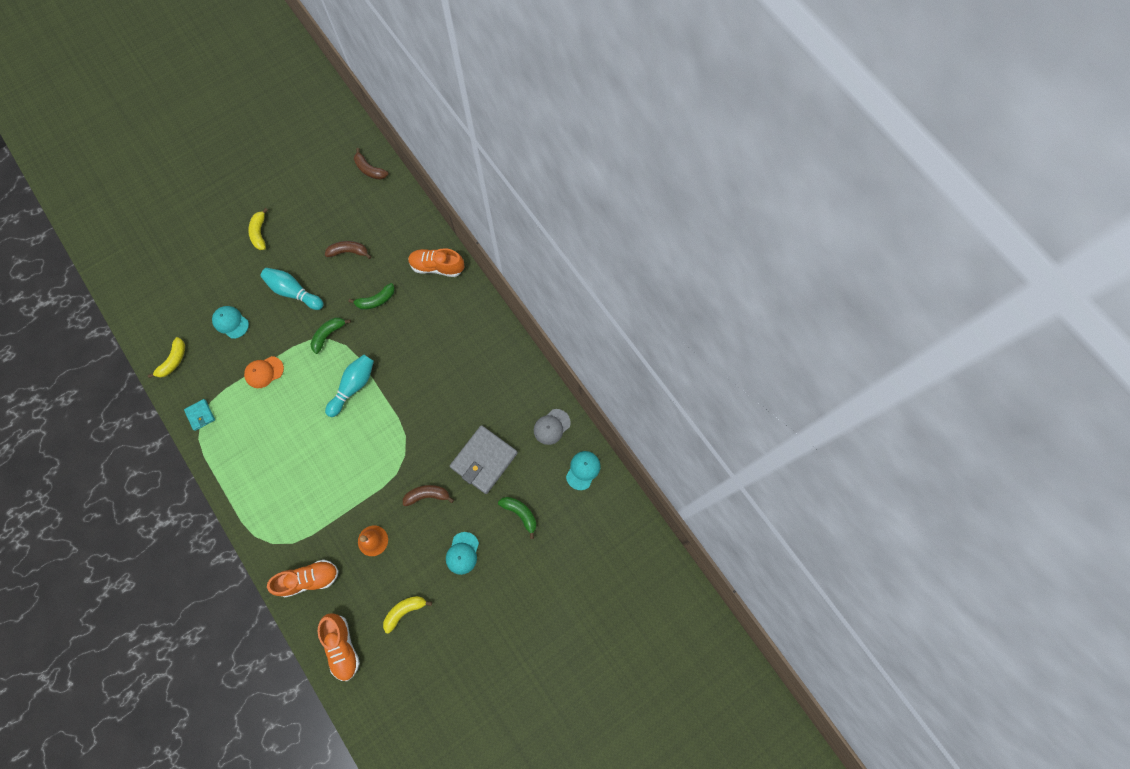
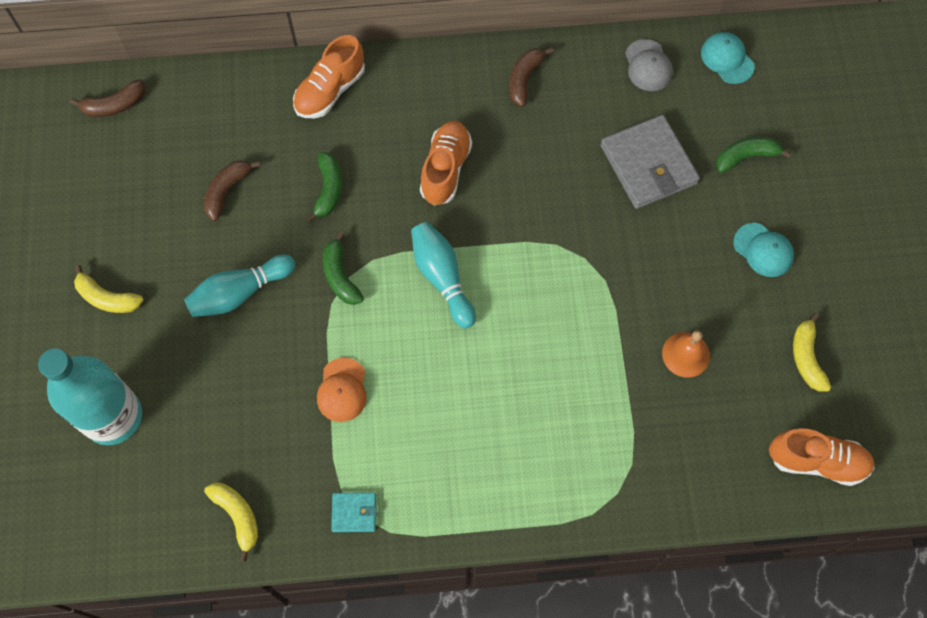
camera: 60 degrees left, 5 degrees down
(198, 273) = (113, 416): none -> turquoise bottle
(231, 322) = (229, 403): turquoise cap -> none
(309, 578) = (697, 464): orange shoe -> orange shoe (445, 169)
(427, 495) = (659, 256): brown banana -> brown banana (524, 79)

